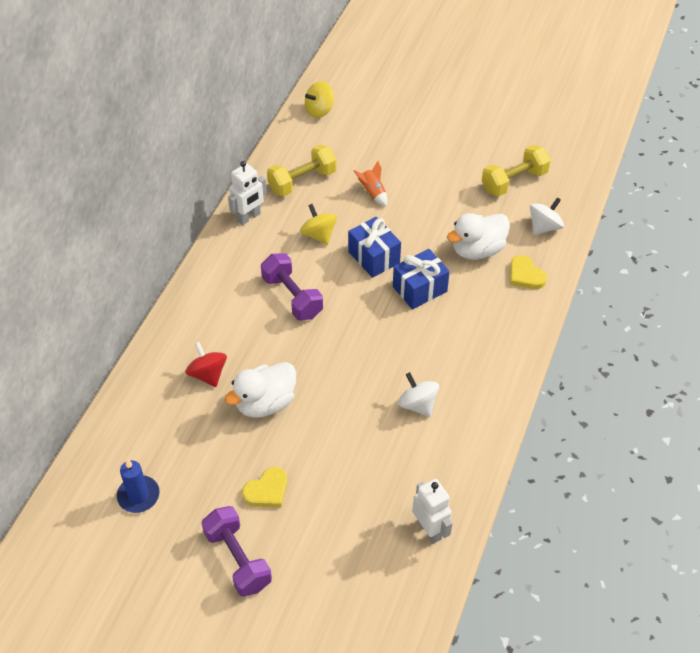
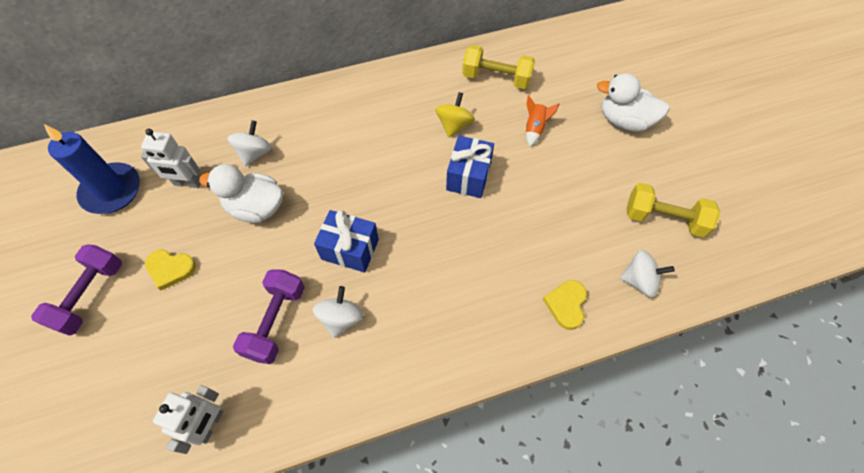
camera: 50 degrees right, 10 degrees up
(138, 495) = (111, 190): blue candle -> blue candle, size x1.57
(208, 374) = (254, 153): red spinning top -> white spinning top
(249, 217) = (427, 73): white robot -> white robot (187, 183)
(292, 297) = (375, 152): purple dumbbell -> purple dumbbell (276, 322)
(319, 110) = (578, 39): yellow spinning top -> none
(419, 289) = (467, 232): blue gift -> blue gift (350, 249)
(477, 250) = (554, 245): white duck -> white duck (624, 121)

